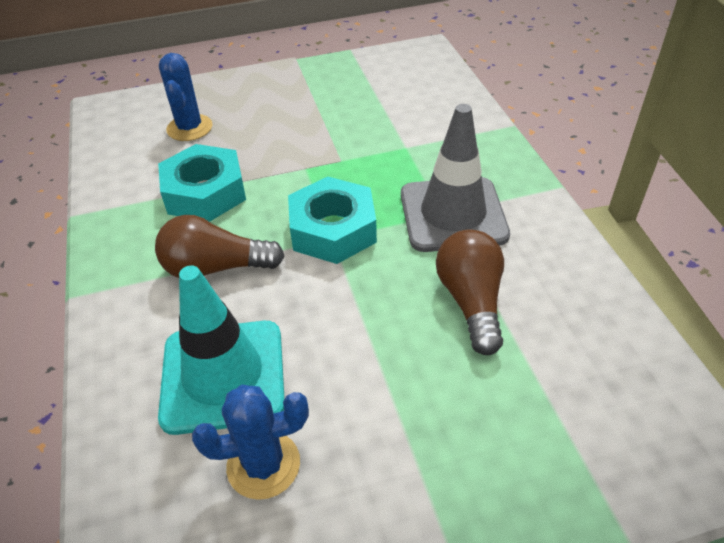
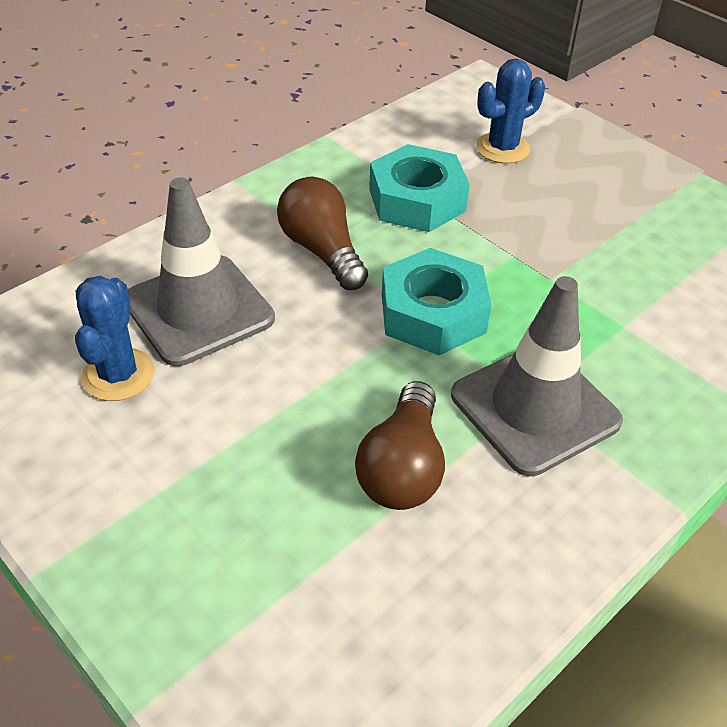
camera: 60 degrees right, 0 degrees up
(223, 376) = (198, 310): turquoise traffic cone -> grey traffic cone
(263, 465) = (118, 375): blue cactus -> blue cactus turned 45 degrees clockwise
(471, 301) = (402, 468): brown light bulb -> brown light bulb turned 135 degrees clockwise

